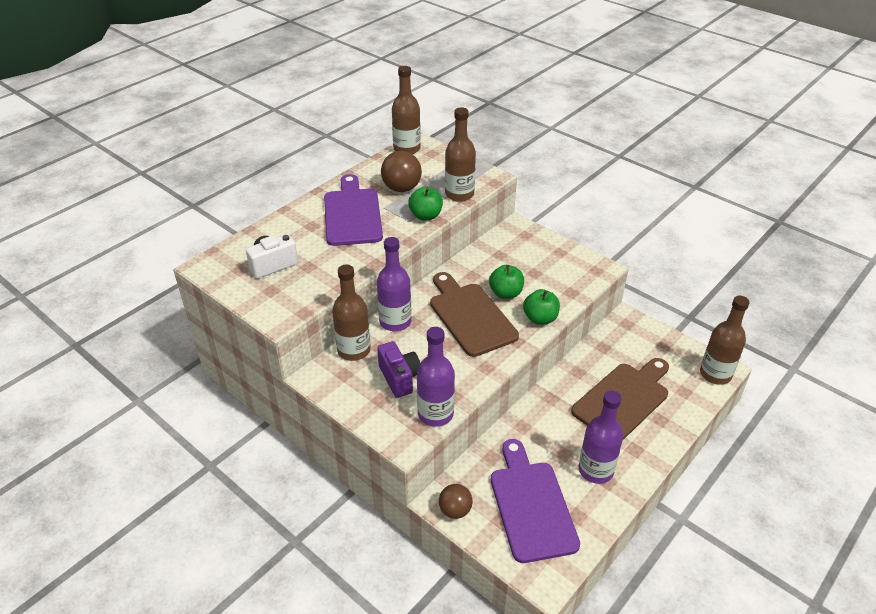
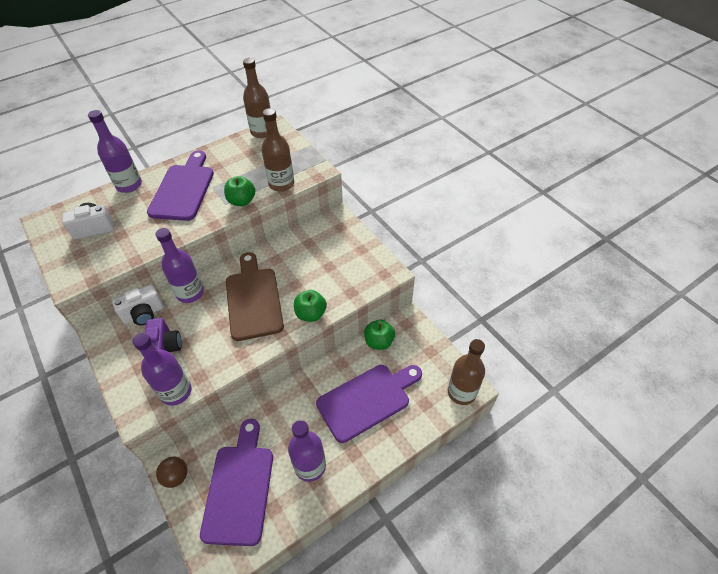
camera: 15 degrees right, 10 degrees up
(286, 219) = (129, 185): none -> purple bottle
(354, 350) = (143, 314): brown bottle -> white camera
(401, 188) = (237, 170): brown ball -> none
(506, 293) = (294, 282): green apple -> green apple (379, 342)
(623, 399) = (367, 400): brown cutting board -> purple cutting board

